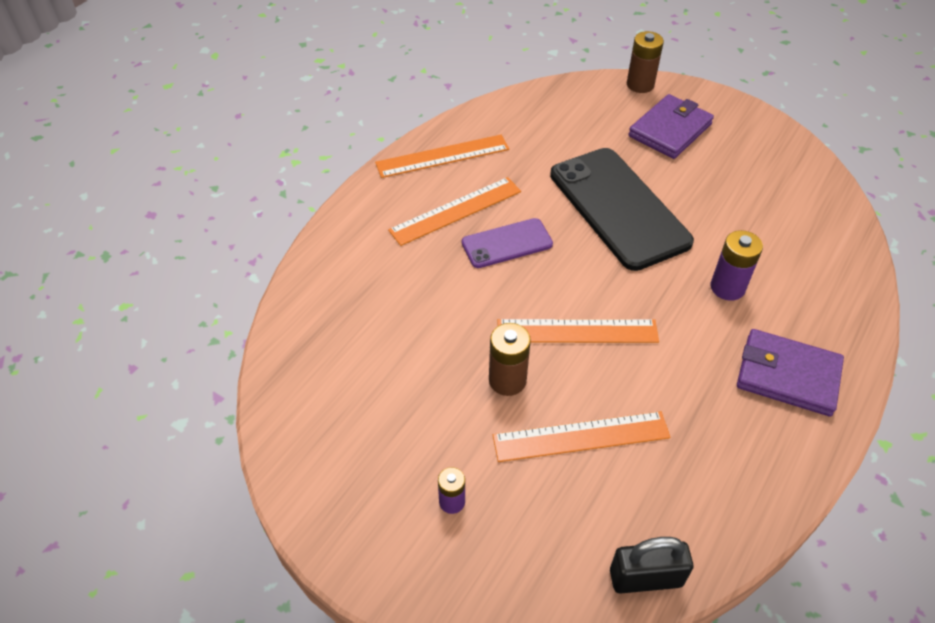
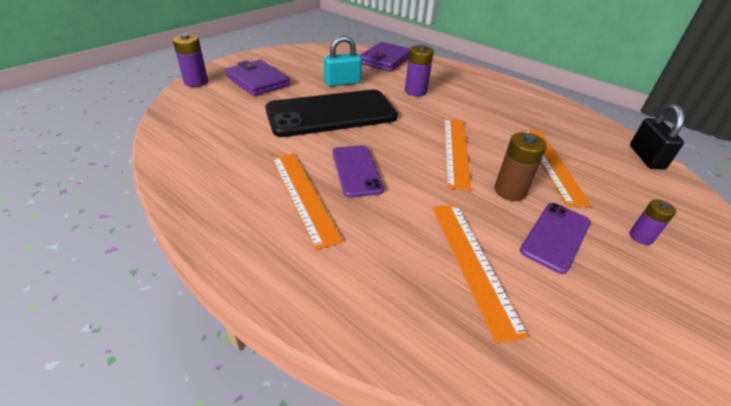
camera: 85 degrees left, 10 degrees down
(436, 413) = (556, 236): none -> purple phone
(442, 156) = (215, 195): orange ruler -> orange ruler (473, 263)
(640, 85) = (196, 82): brown battery -> purple battery
(711, 206) = (342, 82): none -> turquoise padlock
(787, 375) = (483, 88): purple wallet -> purple wallet (385, 60)

